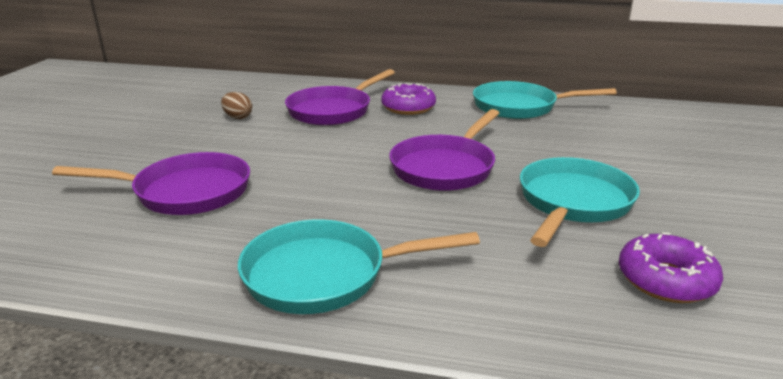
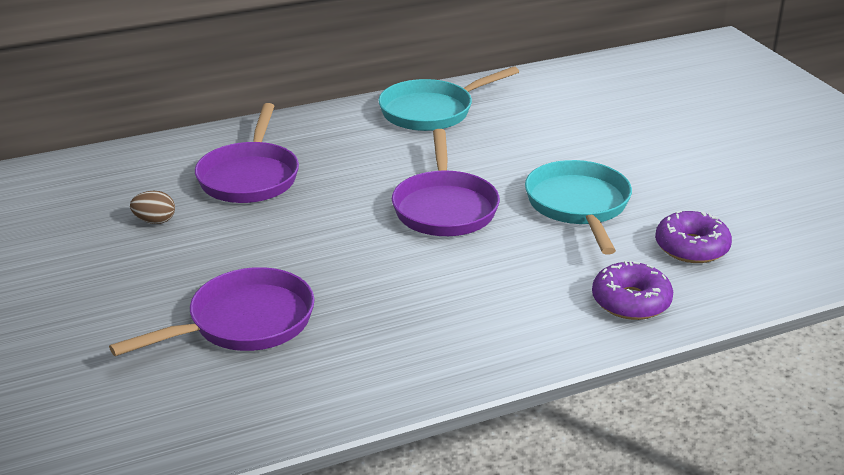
camera: 35 degrees left, 5 degrees up
(324, 275) = (471, 340): turquoise pan -> none
(408, 108) = (324, 147): purple donut -> purple donut (631, 301)

